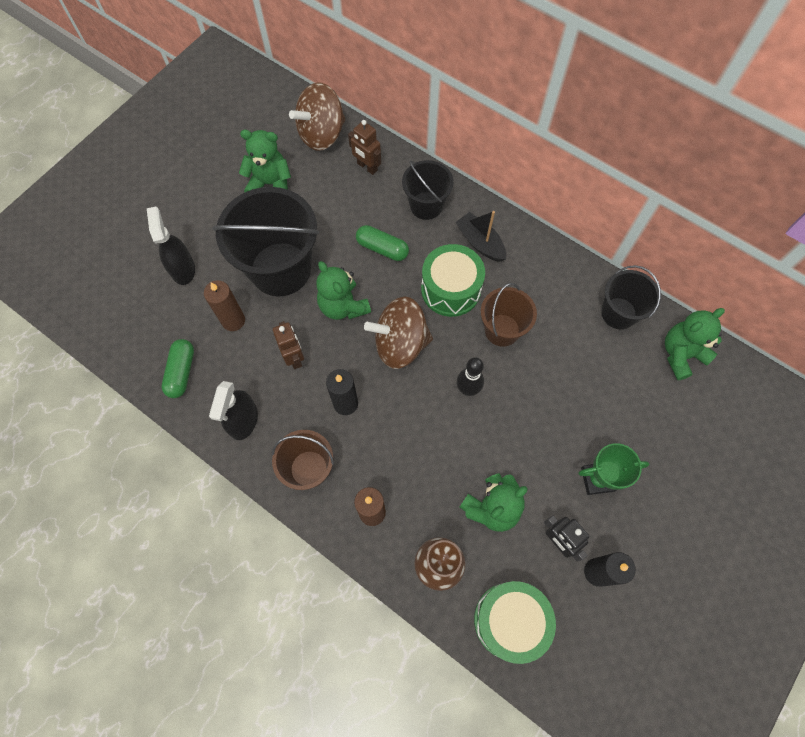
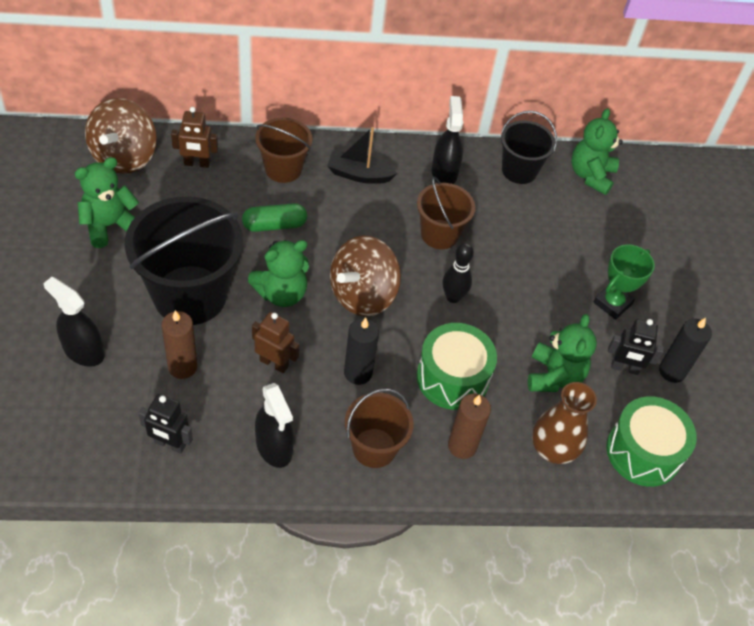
camera: 45 degrees left, 15 degrees down
(181, 372) = (170, 444): green capsule -> black robot
(343, 306) = (281, 293): green teddy bear -> green teddy bear turned 45 degrees counterclockwise
(426, 205) = (283, 169): black bucket -> brown bucket
(451, 289) = (367, 226): green drum -> green drum (452, 378)
(551, 279) = (444, 172): none -> black spray bottle

